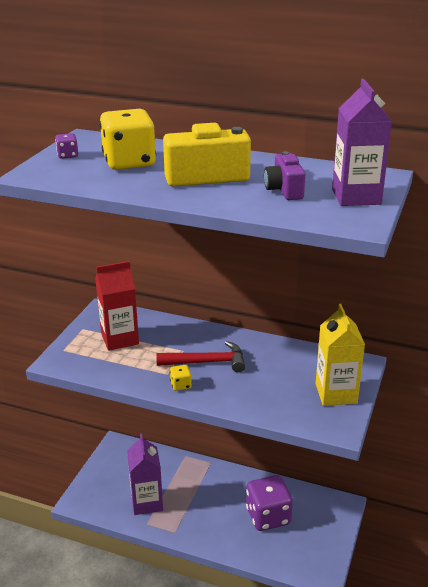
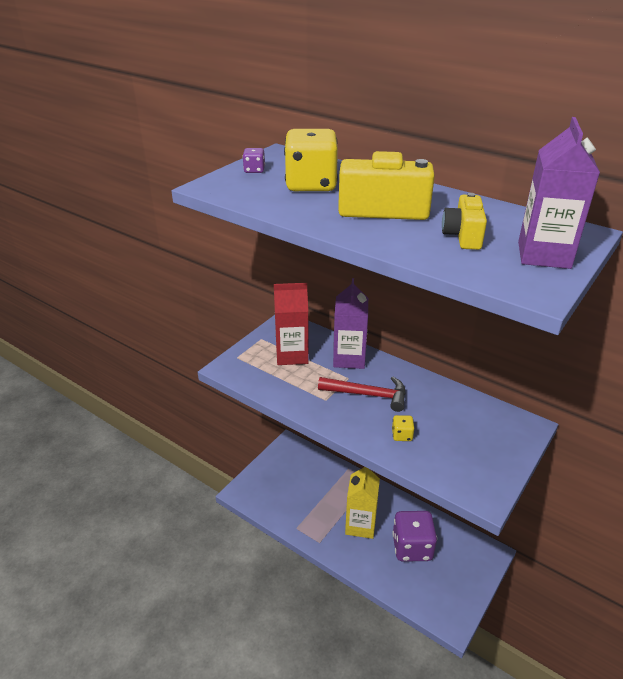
camera: 15 degrees right, 5 degrees up
(147, 502) = (301, 506): purple carton -> purple carton (349, 358)
(181, 385) = (335, 414): yellow dice -> yellow dice (402, 435)
(284, 190) = (463, 236): purple camera -> yellow camera
(336, 393) = (492, 455): yellow carton -> yellow carton (360, 525)

